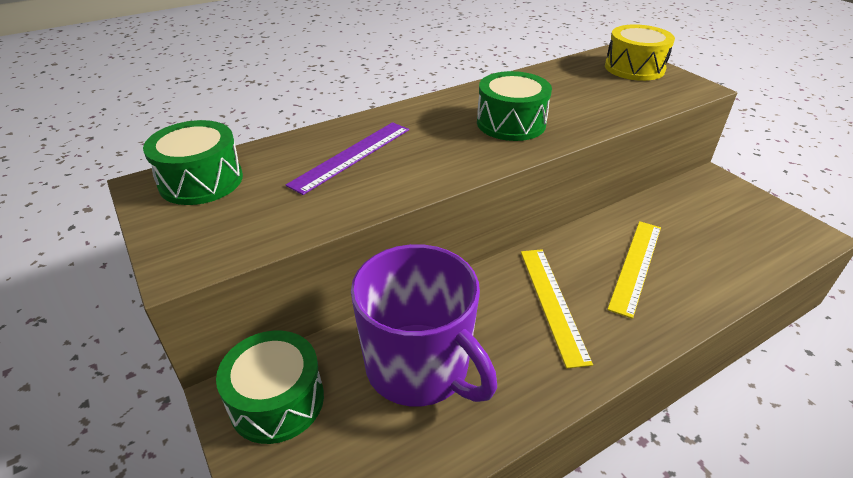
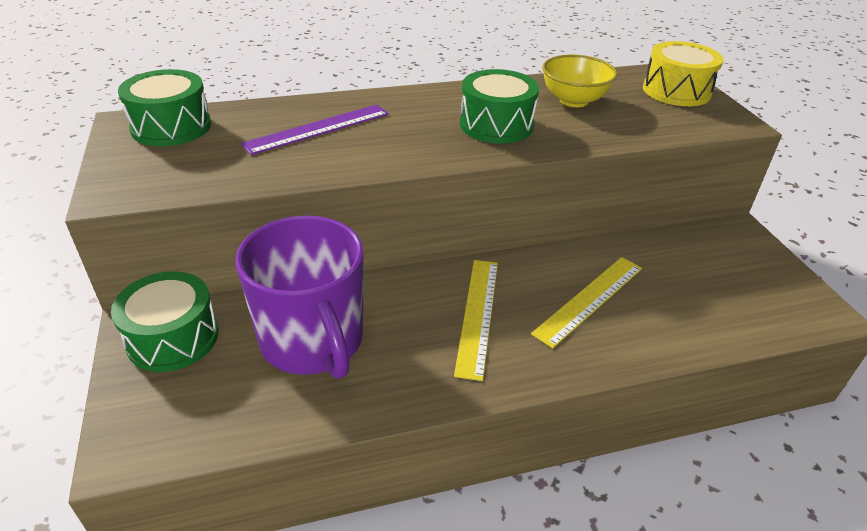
camera: 15 degrees right, 0 degrees up
(560, 90) = (574, 100): none -> yellow bowl

